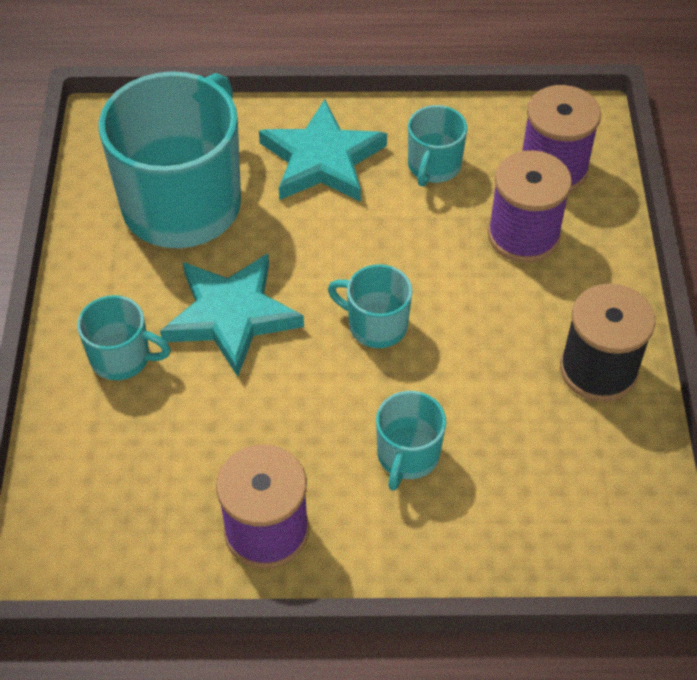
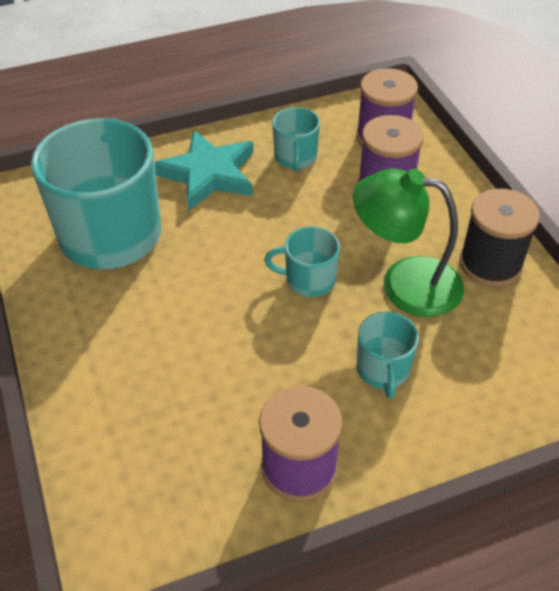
camera: 20 degrees left, 5 degrees down
(122, 358) = (111, 365): turquoise mug -> none
(231, 316) = (189, 306): turquoise star -> none
(483, 362) = (404, 283): none -> green lamp

